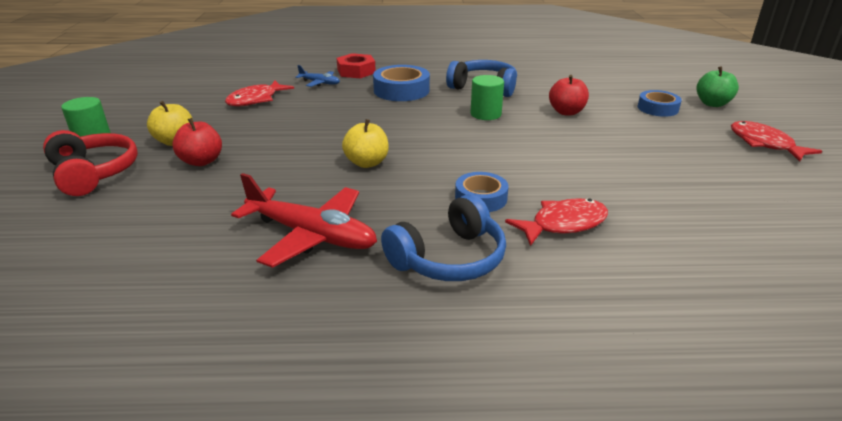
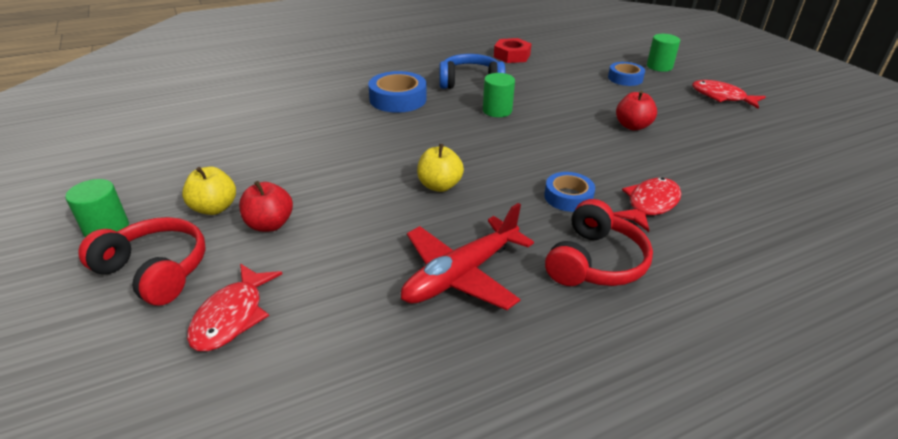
camera: 25 degrees left, 5 degrees up
(256, 100) = (256, 138): red fish -> red fish (232, 316)
(311, 235) = (461, 275): red plane -> red plane turned 135 degrees clockwise
(320, 83) = (307, 105): blue plane -> none
(356, 71) = (332, 85): red nut -> red nut (512, 56)
(449, 258) = (595, 262): blue headphones -> red headphones
(566, 112) = (560, 95): red apple -> red apple (632, 126)
(712, 104) = (659, 66): green apple -> green cylinder

